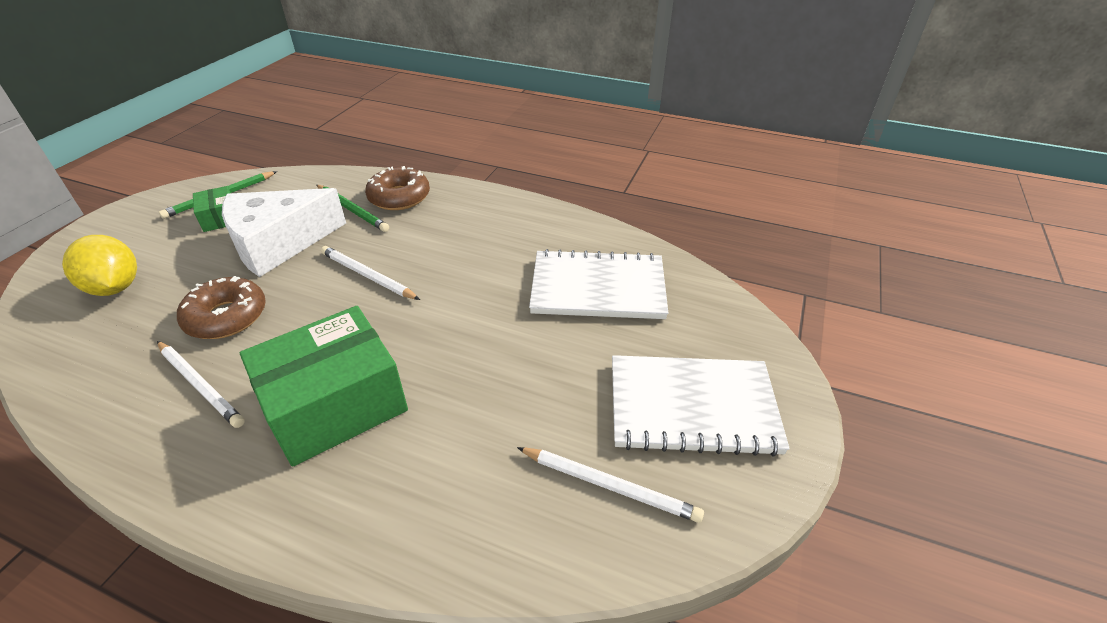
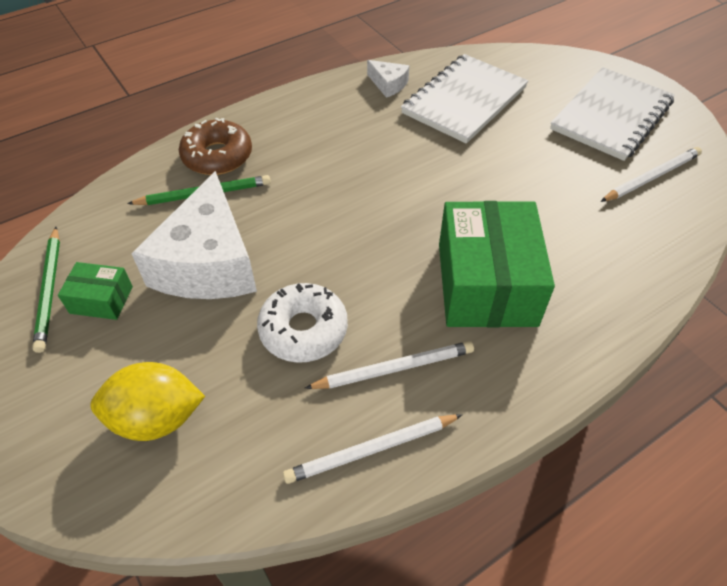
camera: 55 degrees left, 10 degrees up
(226, 317) = (303, 330): brown donut -> white donut
(367, 276) = (329, 216): white pencil -> white pencil (371, 450)
(573, 236) = (388, 84): none -> white cheese

